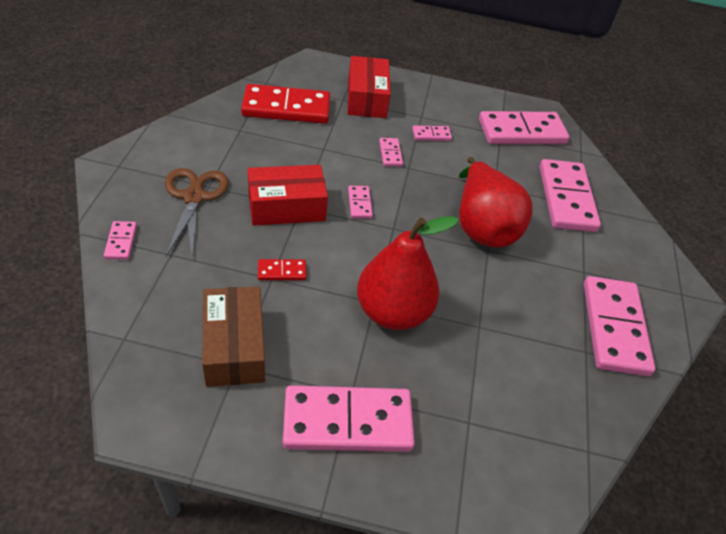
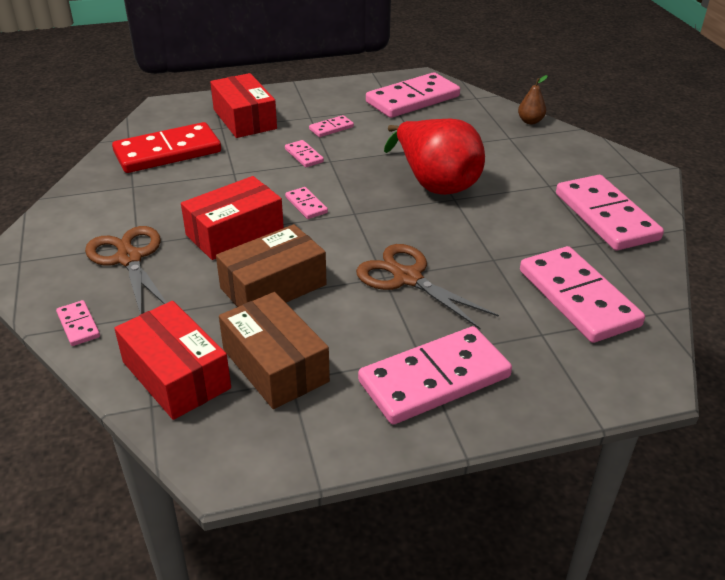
camera: 20 degrees left, 10 degrees down
(158, 320) = (176, 375): none -> red box
(282, 271) = (273, 286): red domino -> brown box
(393, 312) = (407, 278): red pear -> brown scissors
(566, 198) = (491, 136): pink domino -> pink domino (577, 298)
(614, 196) = (530, 121): none -> brown pear

